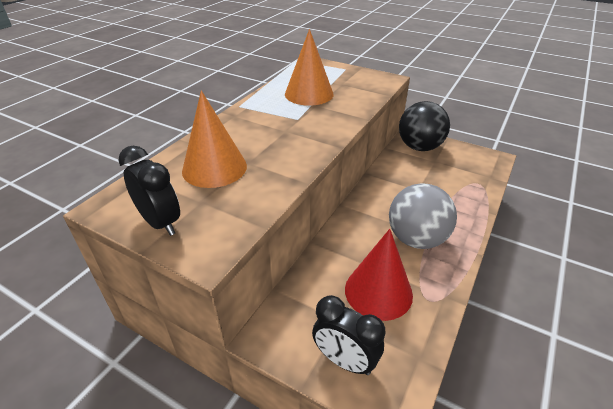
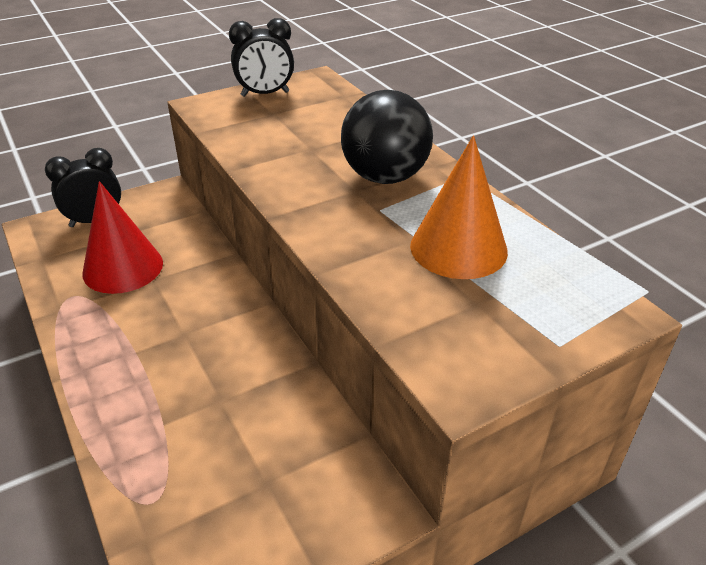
camera: 120 degrees right, 0 degrees up
(214, 168) = (320, 129): orange cone -> none
(416, 239) = (143, 335): grey ball -> none
(419, 147) = (327, 491): black ball -> black ball (385, 177)

